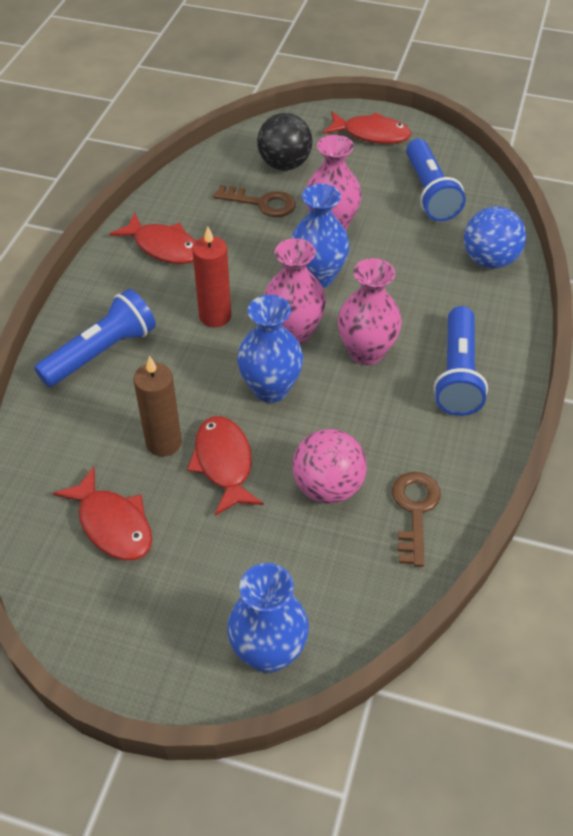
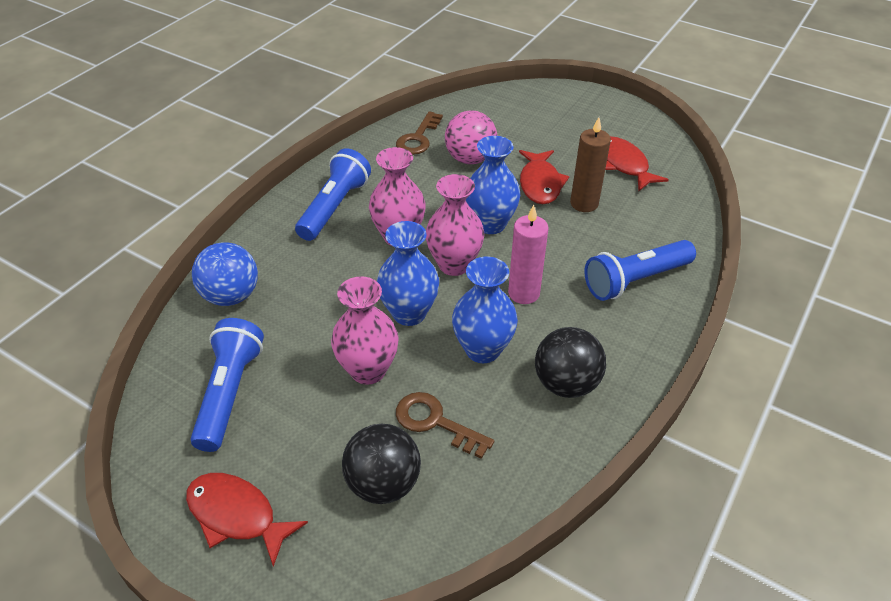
camera: 165 degrees left, 5 degrees down
(163, 247) = (566, 383): red fish -> black ball
(215, 316) = (523, 293): red candle -> pink candle
(268, 652) = (533, 98): blue vase -> blue vase (482, 349)

